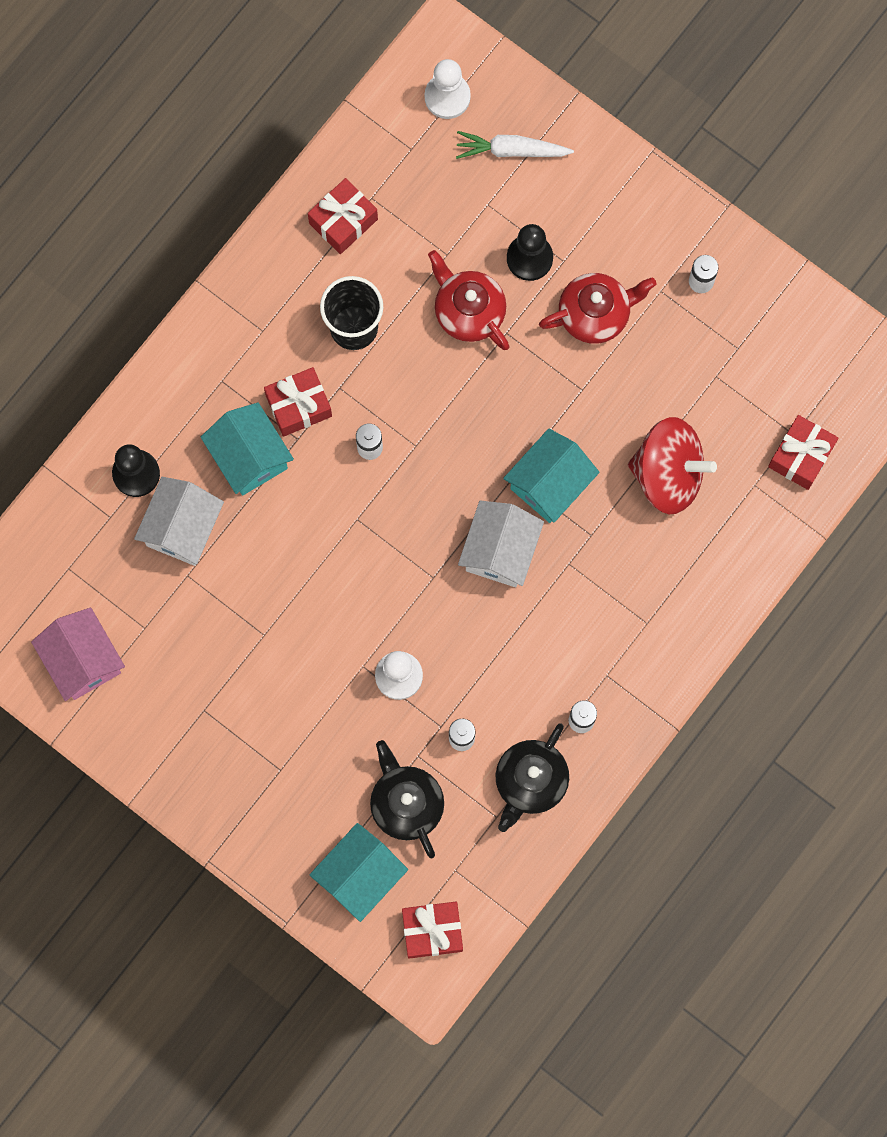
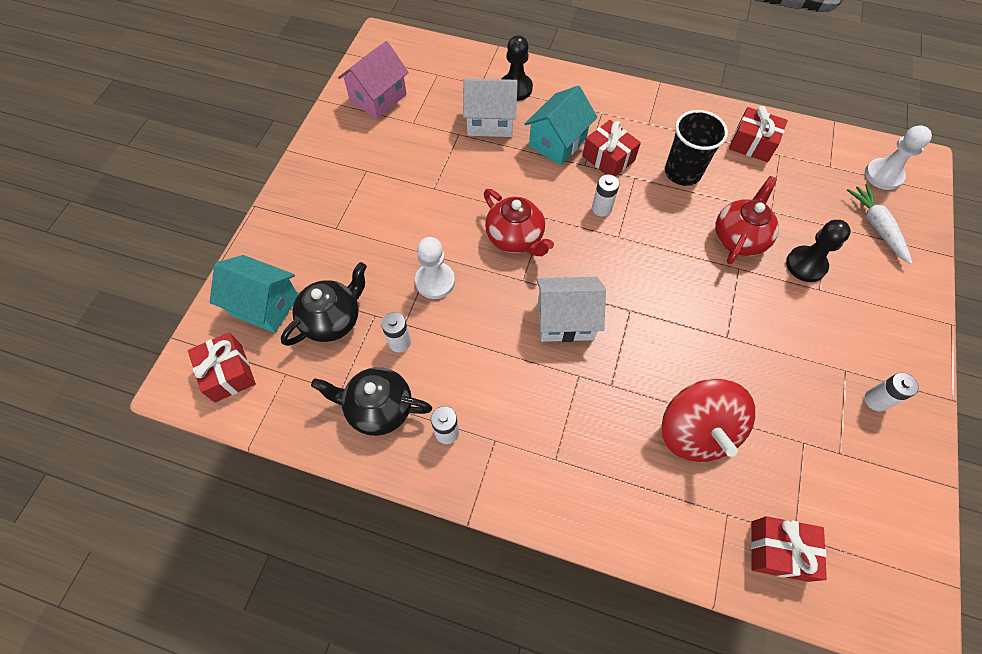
camera: 70 degrees right, 15 degrees down
(550, 484) = (638, 338): turquoise house -> none
(595, 314) = (794, 326): red teapot -> red teapot (515, 238)

